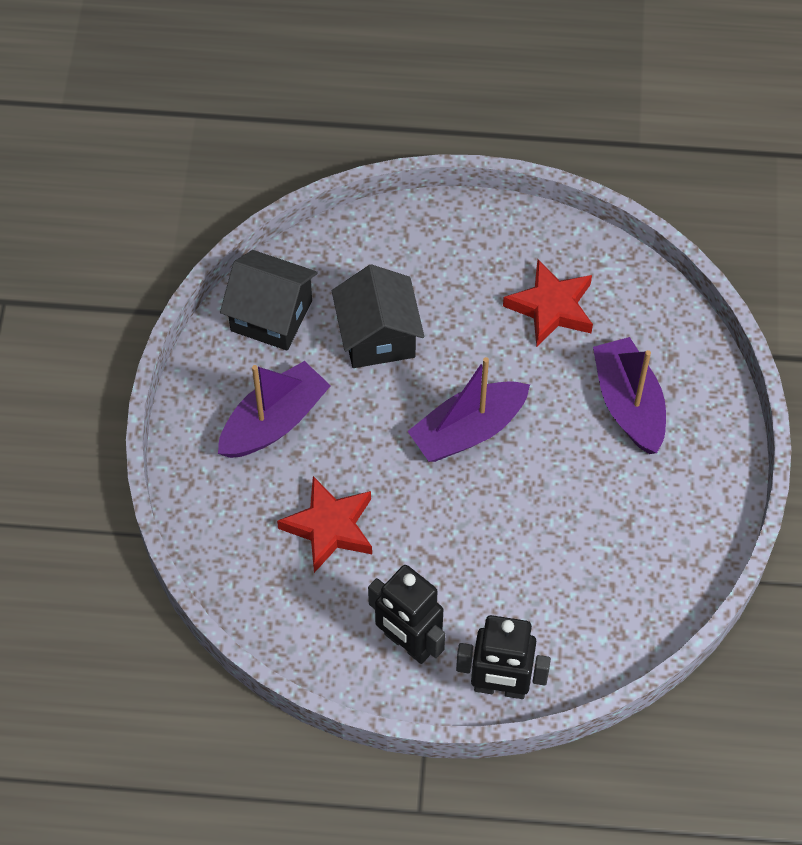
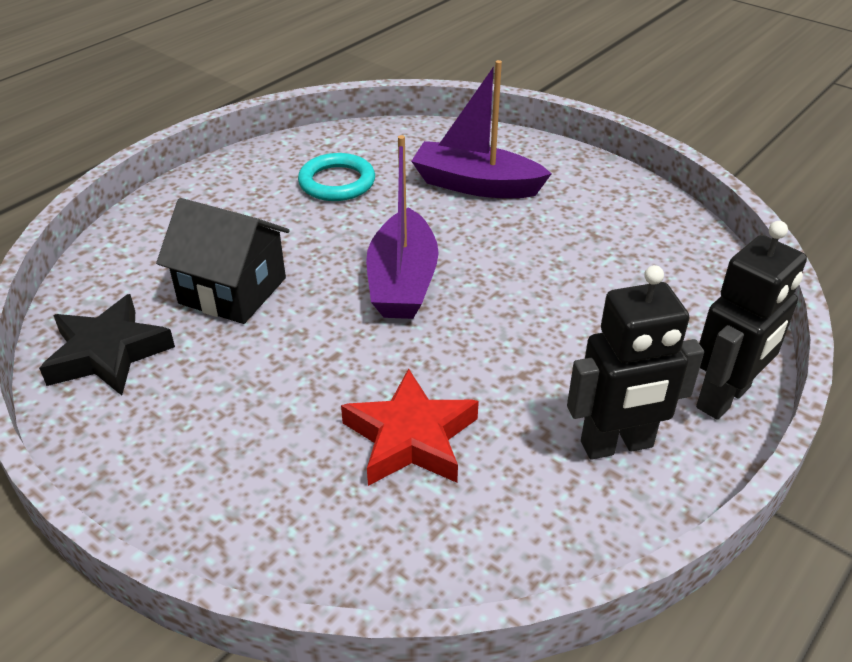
camera: 55 degrees left, 20 degrees down
(271, 315) = (108, 353): black house -> black star
(274, 422) = (231, 416): purple boat -> none
(551, 307) = (337, 182): red star -> turquoise ring

